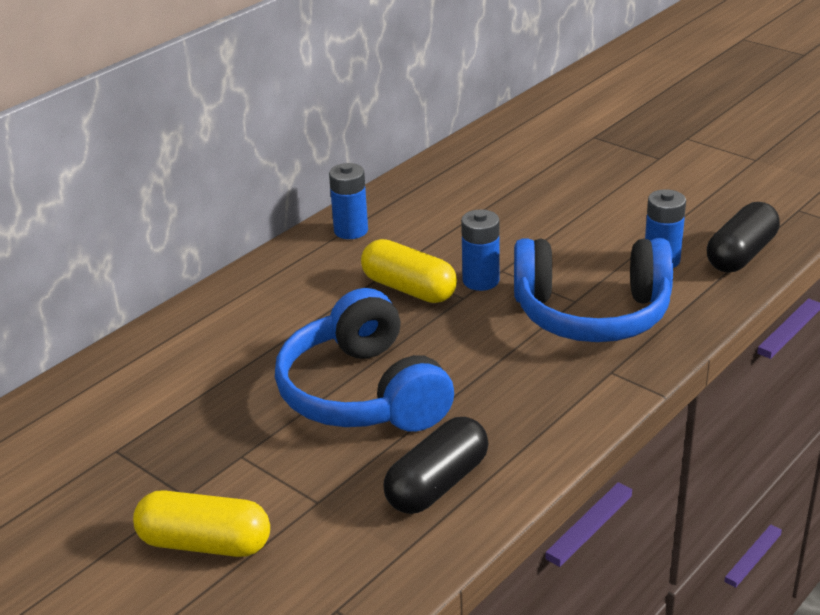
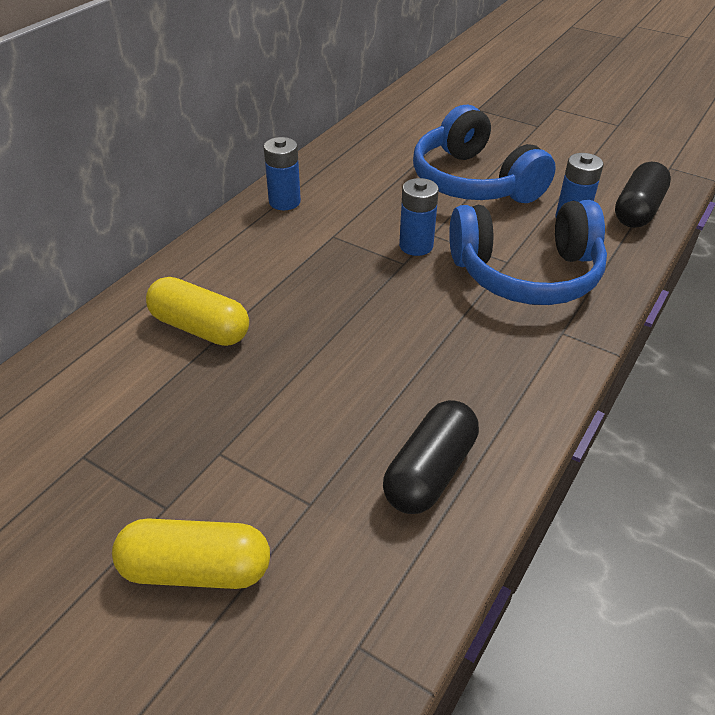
camera: 10 degrees left, 10 degrees up
(363, 393) = (331, 371): blue headphones -> blue headphones (473, 182)
(409, 289) = (351, 257): yellow capsule -> yellow capsule (200, 328)

